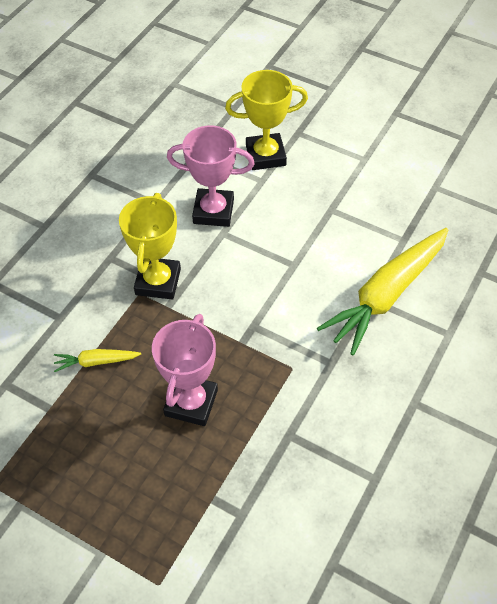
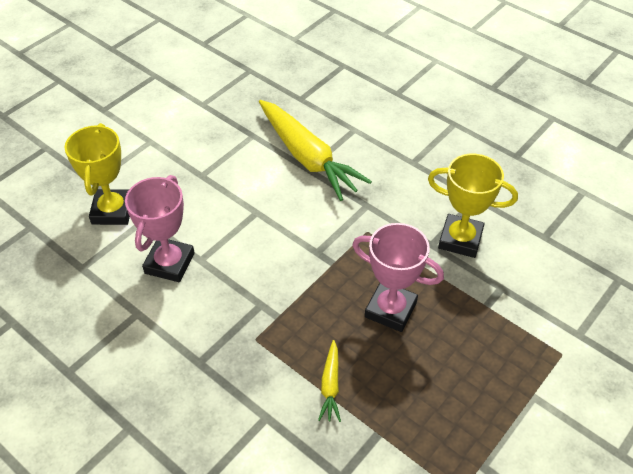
camera: 80 degrees left, 5 degrees down
(158, 281) = (245, 321): yellow trophy -> yellow trophy (460, 239)

